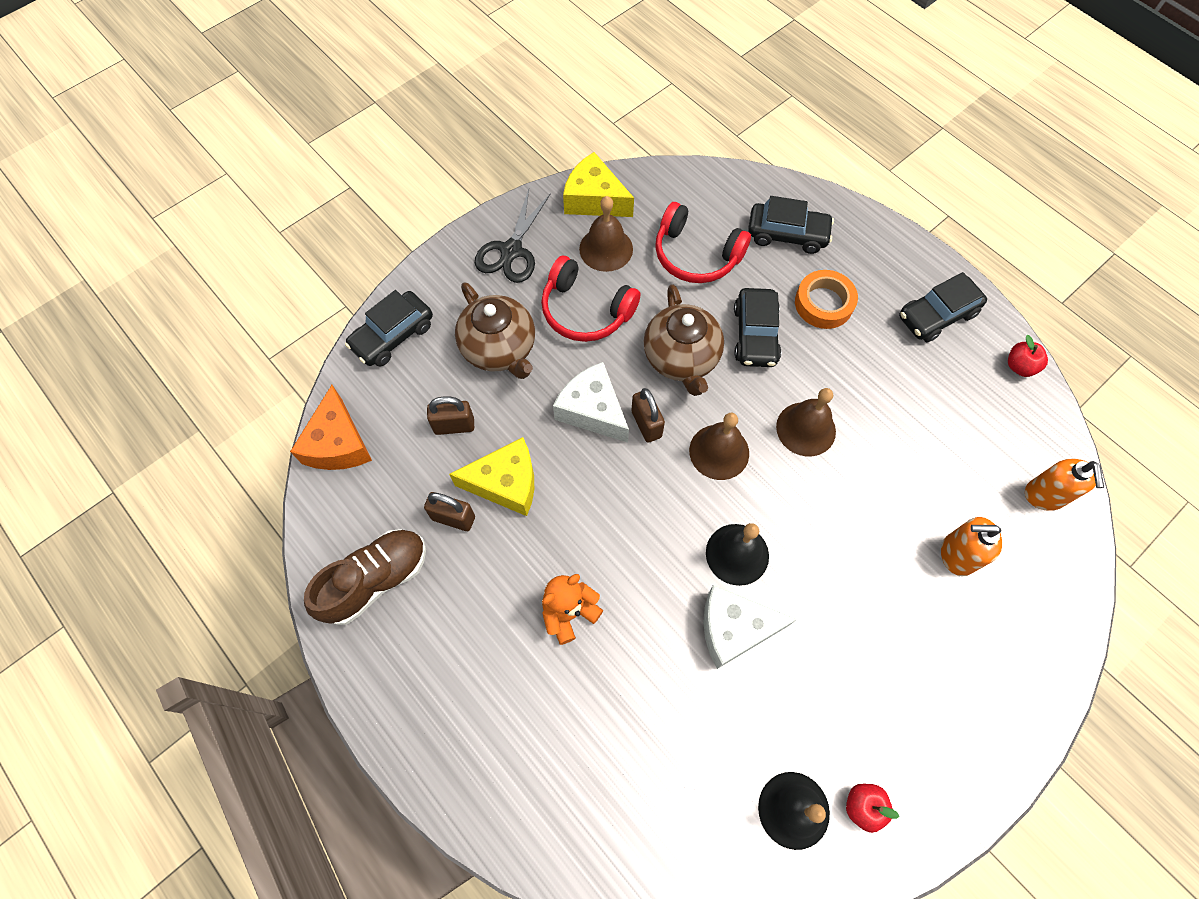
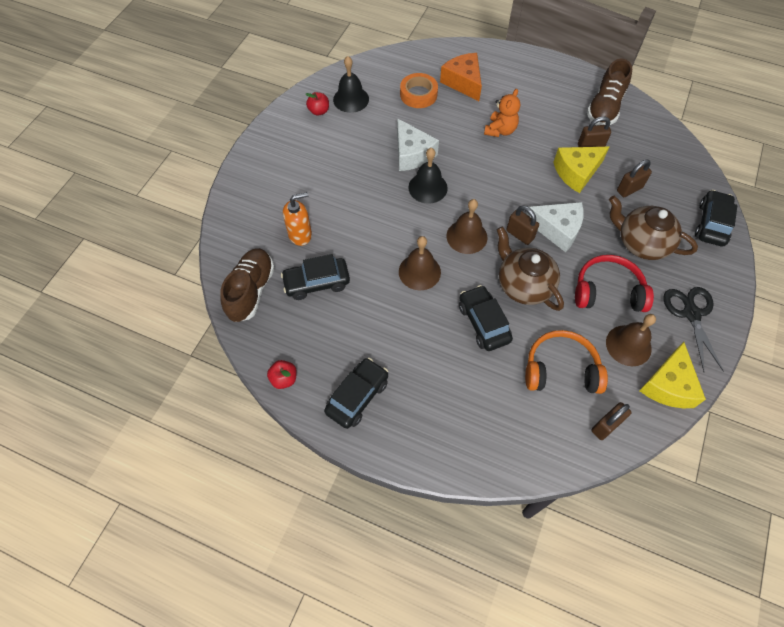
camera: 155 degrees right, 5 degrees down
(338, 443) = (682, 156): orange cheese -> orange cheese (463, 82)
(594, 199) = (668, 385): yellow cheese -> yellow cheese turned 105 degrees clockwise
(683, 191) = (606, 426): none -> brown padlock
(696, 255) = (561, 369): red headphones -> orange headphones
(734, 629) = (412, 154): white cheese -> white cheese turned 90 degrees clockwise
(787, 234) = (502, 421): black car -> black car (317, 283)
(823, 303) = (446, 369): orange tape -> orange tape (418, 94)
(1045, 495) = (251, 291): orange soap dispenser -> brown shoe

